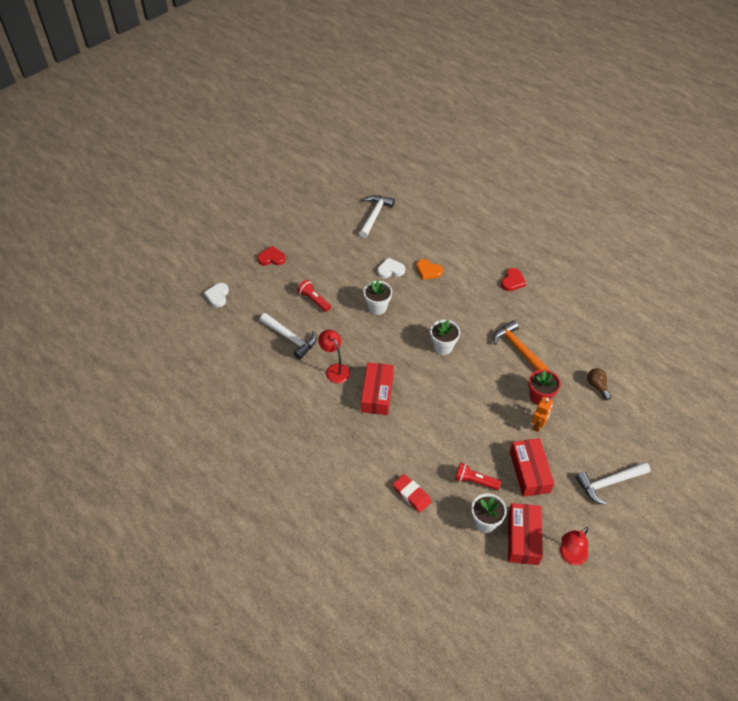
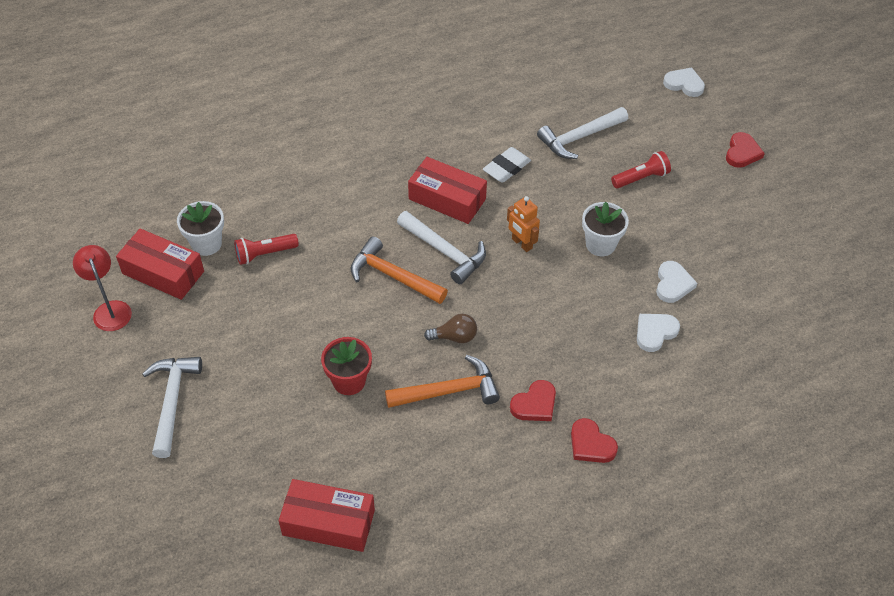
camera: 110 degrees right, 0 degrees up
(335, 369) = (506, 168): red lamp -> white eraser
(374, 215) = (809, 302): white hammer -> white hammer (445, 252)
(411, 494) = (284, 187): red eraser -> none
(428, 271) = (655, 332): orange heart -> white heart
(443, 346) = (493, 297): white flower pot -> none
(454, 402) = (392, 276): none -> orange hammer
(475, 481) = (265, 254): red flashlight -> red flashlight turned 150 degrees counterclockwise
(503, 309) = (535, 404): none -> red heart
(529, 472) = (242, 317): red box -> red box (328, 522)
(538, 425) = (305, 358): orange robot -> orange robot (521, 244)
(597, 386) = (329, 467): brown light bulb -> brown light bulb (454, 337)

